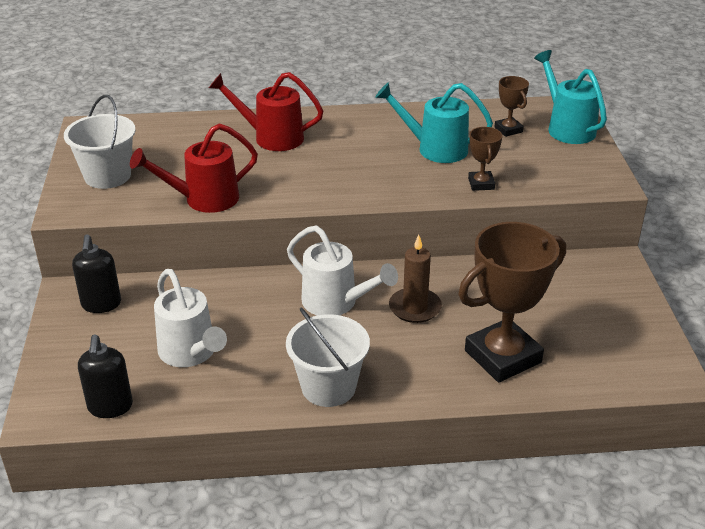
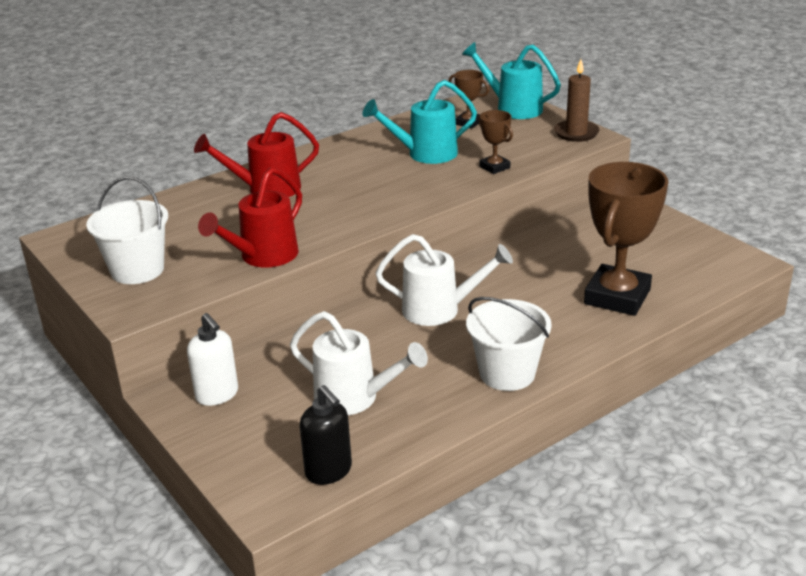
camera: 30 degrees left, 5 degrees down
(101, 304) = (217, 395): black soap dispenser -> white soap dispenser
(415, 308) = (509, 289): brown candle -> brown candle (576, 133)

